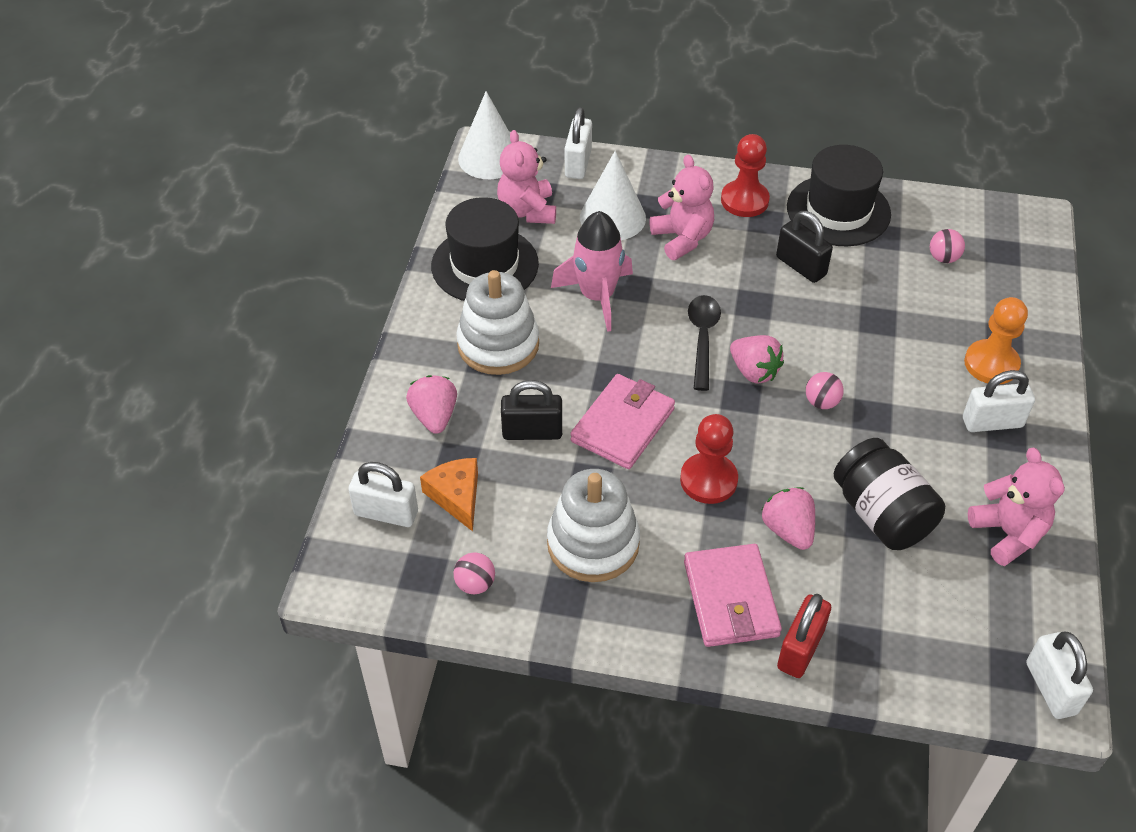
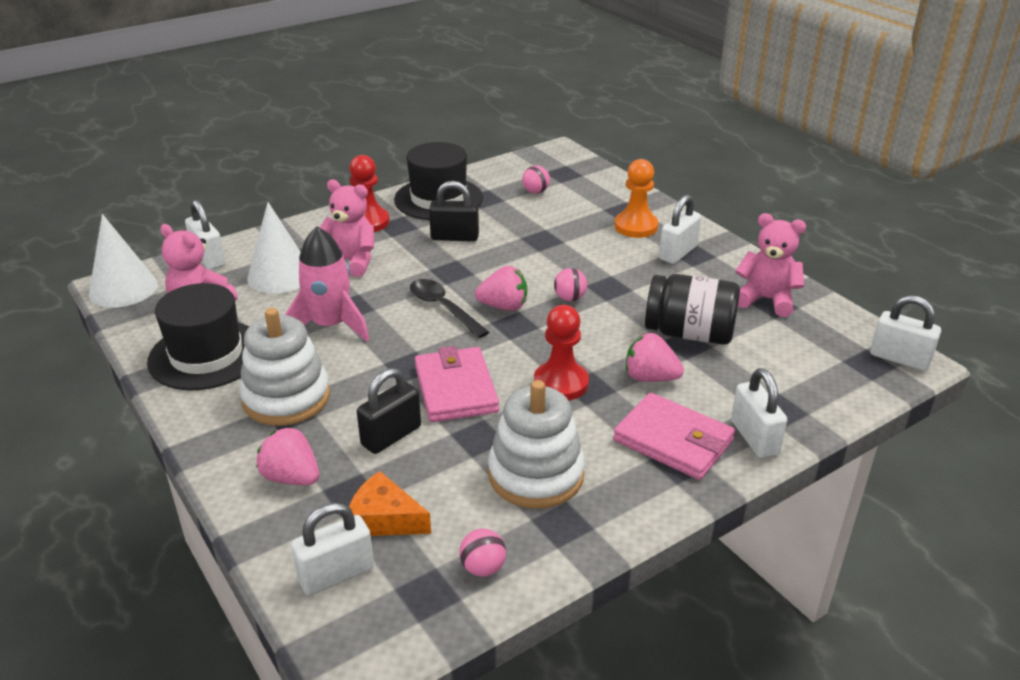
camera: 45 degrees left, 15 degrees down
(800, 649) = (754, 437): red padlock -> white padlock

